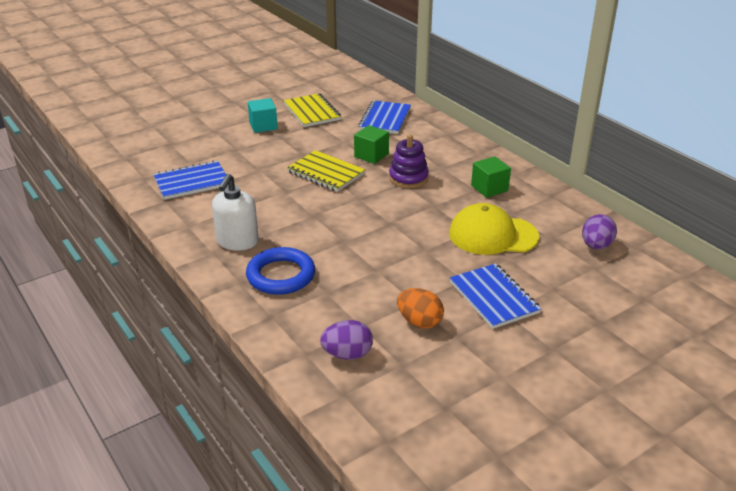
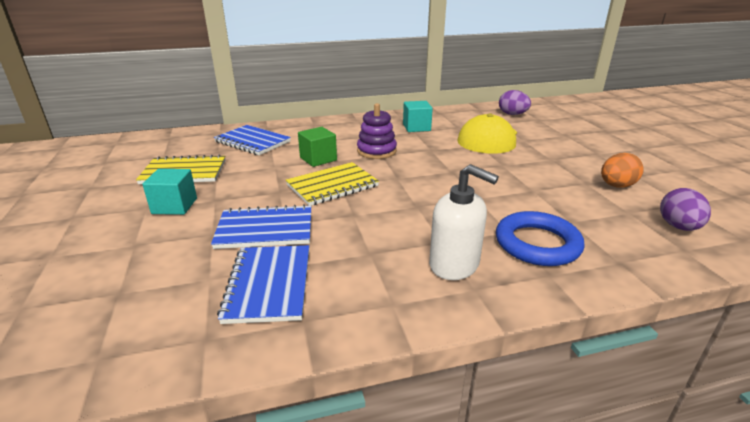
camera: 70 degrees left, 5 degrees down
(489, 188) = (416, 127): green cube -> turquoise cube
(493, 297) = (578, 154): blue notebook -> blue notebook (265, 229)

